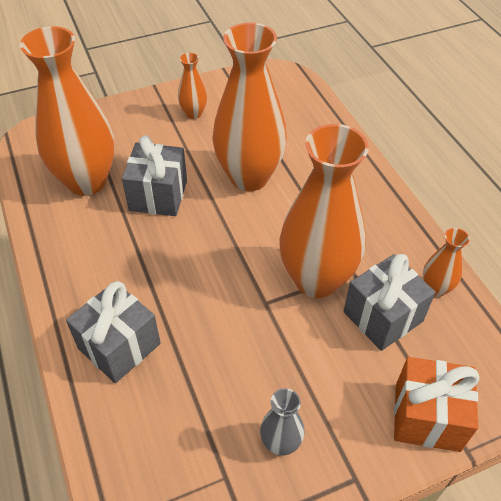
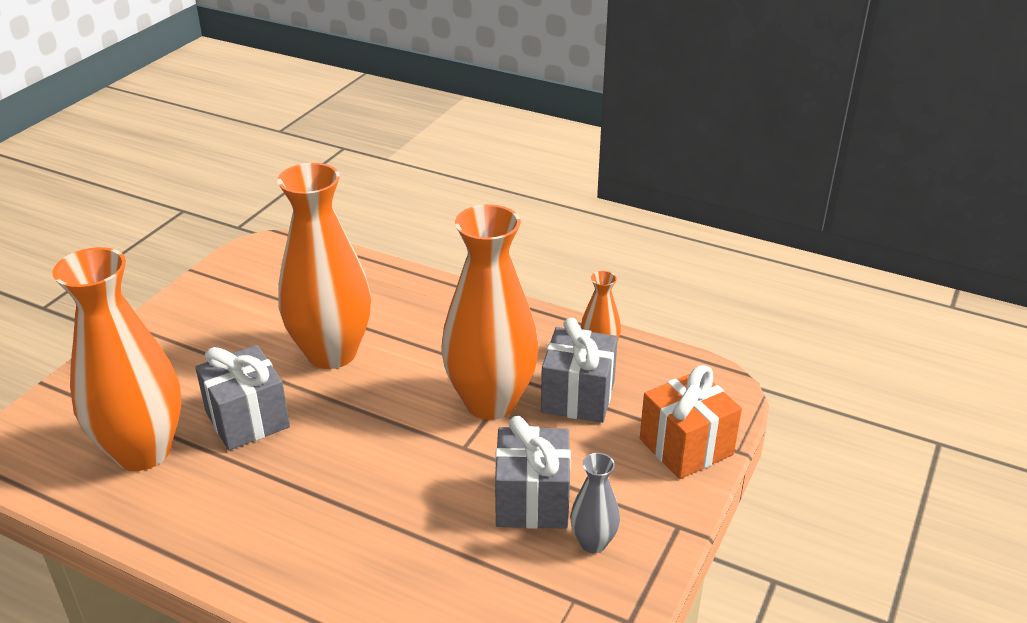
camera: 40 degrees left, 15 degrees down
(119, 346) = (355, 569): grey gift -> grey gift (532, 500)
(193, 113) = (203, 326): orange vase -> none

